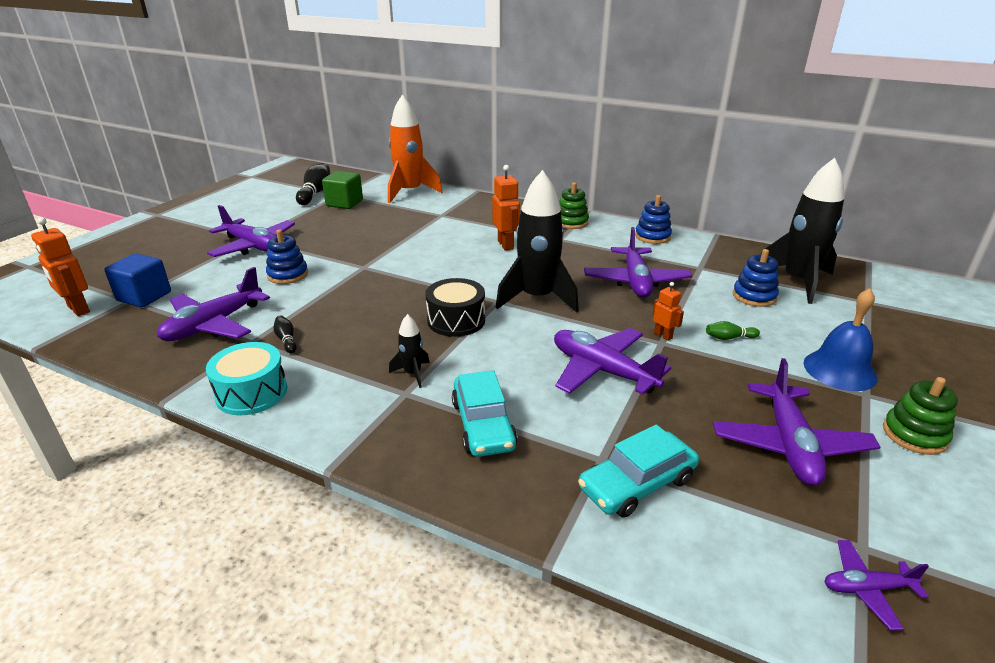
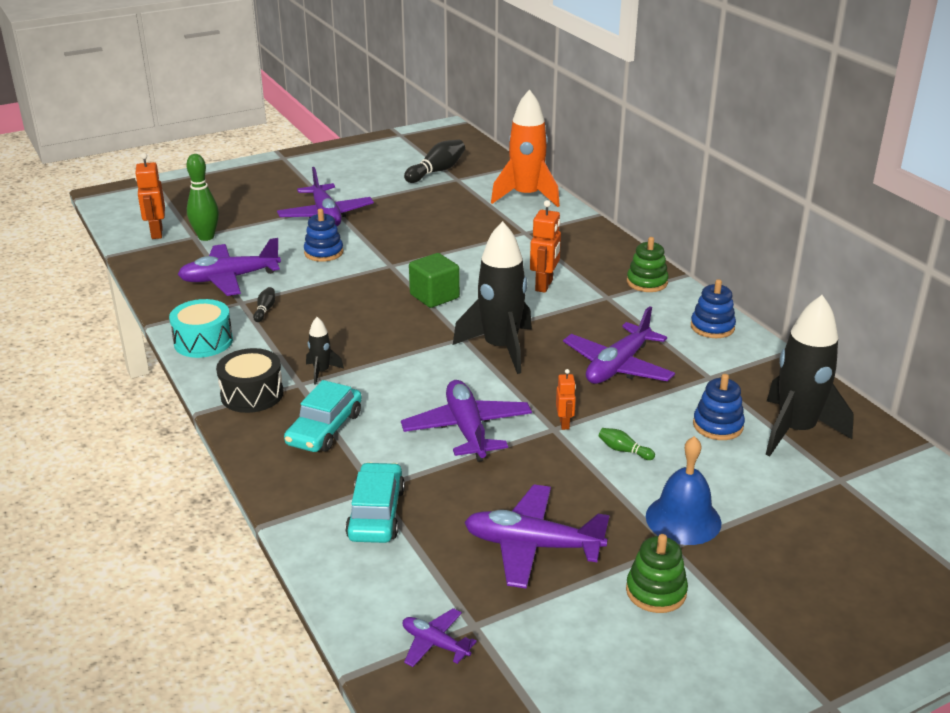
camera: 35 degrees right, 0 degrees up
(144, 296) = (206, 237): blue cube -> green bowling pin
(344, 203) = (450, 191): green cube -> green cube (434, 296)
(456, 320) = (406, 342): black drum -> black drum (252, 394)
(637, 483) = (376, 513): turquoise car -> turquoise car turned 90 degrees clockwise
(789, 444) = (532, 546): purple plane -> purple plane turned 60 degrees clockwise

